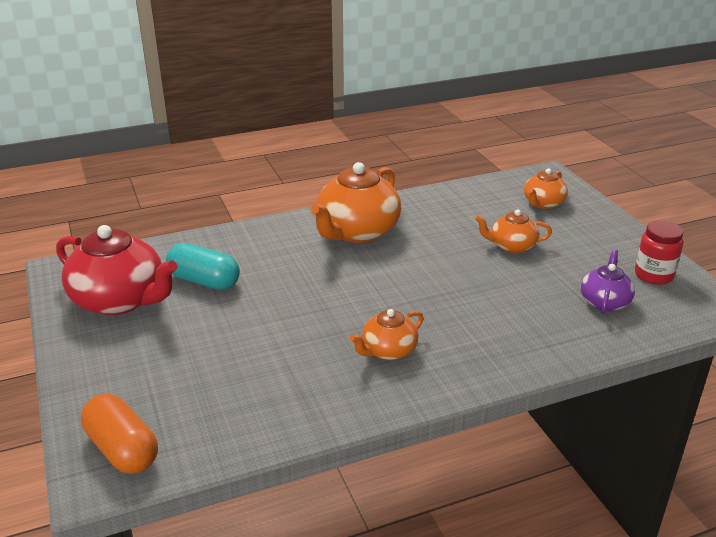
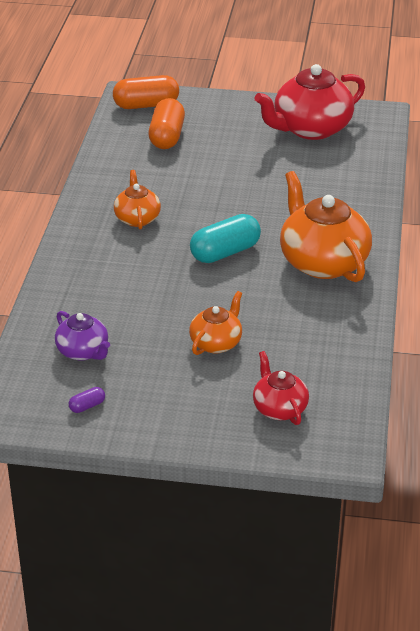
camera: 120 degrees right, 5 degrees up
(199, 396) = (167, 137): none -> orange capsule
(204, 281) = (306, 167): turquoise capsule -> turquoise capsule (225, 252)
(543, 203) = (279, 408): orange teapot -> red teapot
(653, 275) = (87, 406): red jar -> purple capsule

